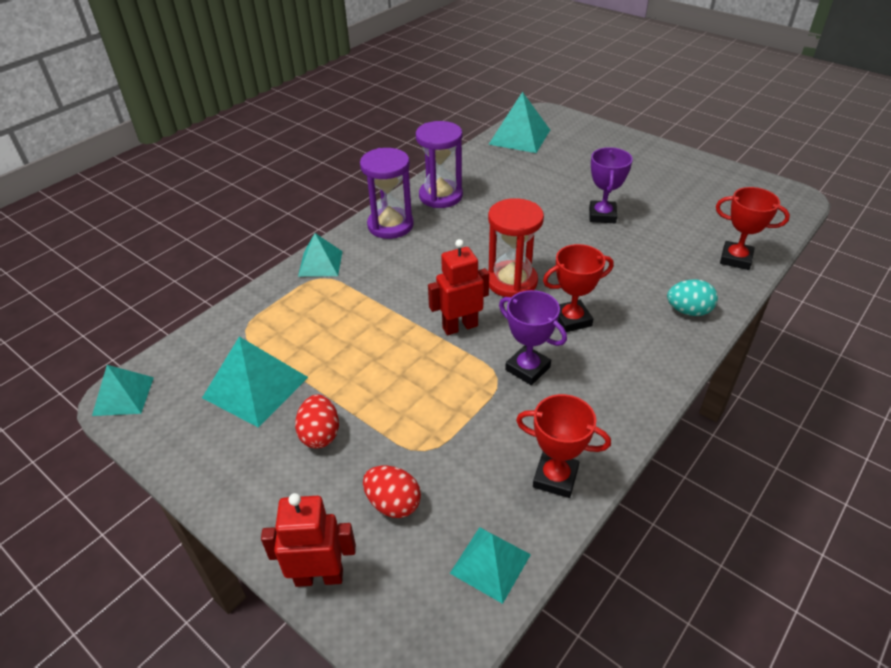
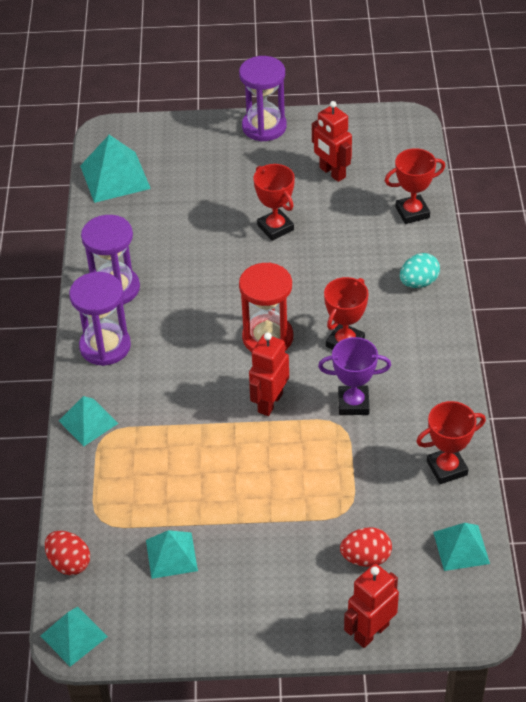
camera: 40 degrees left, 5 degrees up
(255, 387) = (171, 555): turquoise pyramid -> turquoise pyramid, size x0.64
(320, 434) = (263, 552): red egg -> red egg (69, 563)
(602, 215) = (275, 228): purple trophy -> red trophy
(664, 153) = (264, 127): none -> purple hourglass
(689, 202) = (332, 173): none -> red robot

